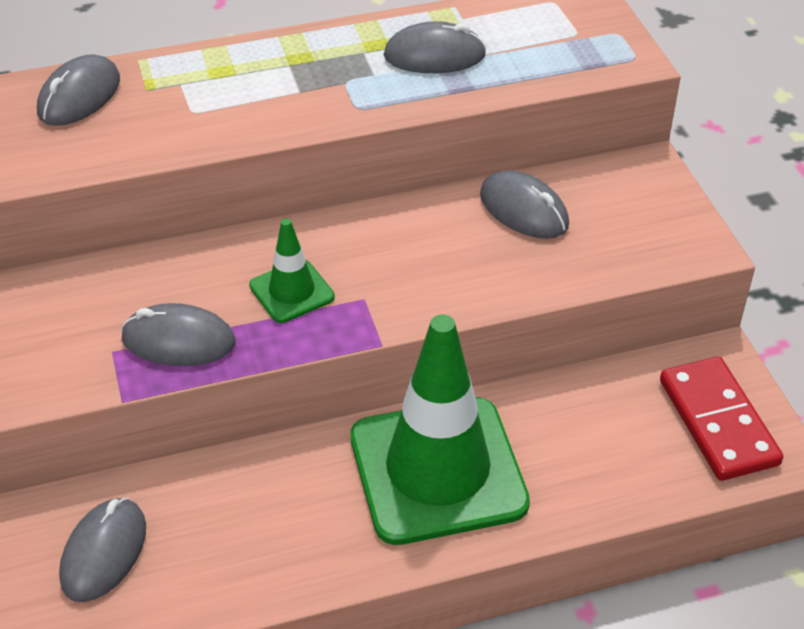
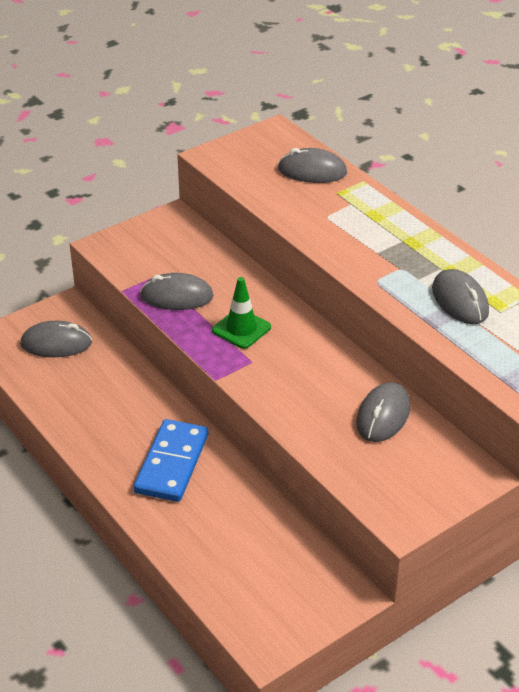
camera: 70 degrees right, 5 degrees down
(178, 341) = (177, 296): grey mouse -> grey mouse turned 75 degrees counterclockwise
(438, 470) = (171, 463): green traffic cone -> blue domino
(718, 422) = (282, 603): red domino -> none

